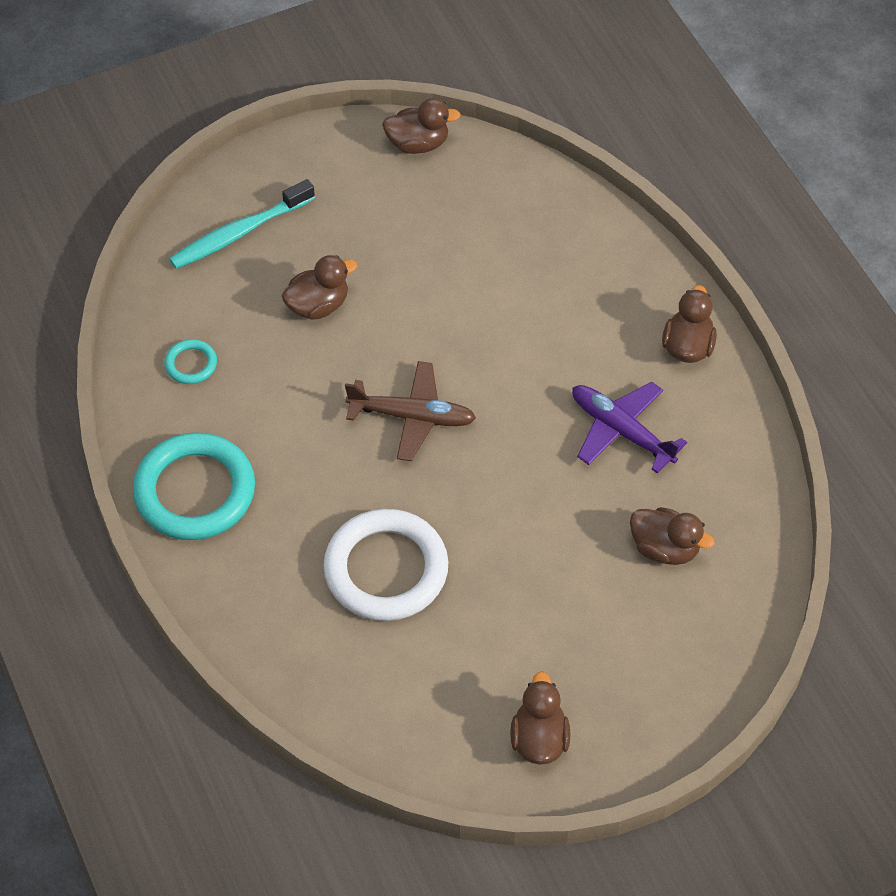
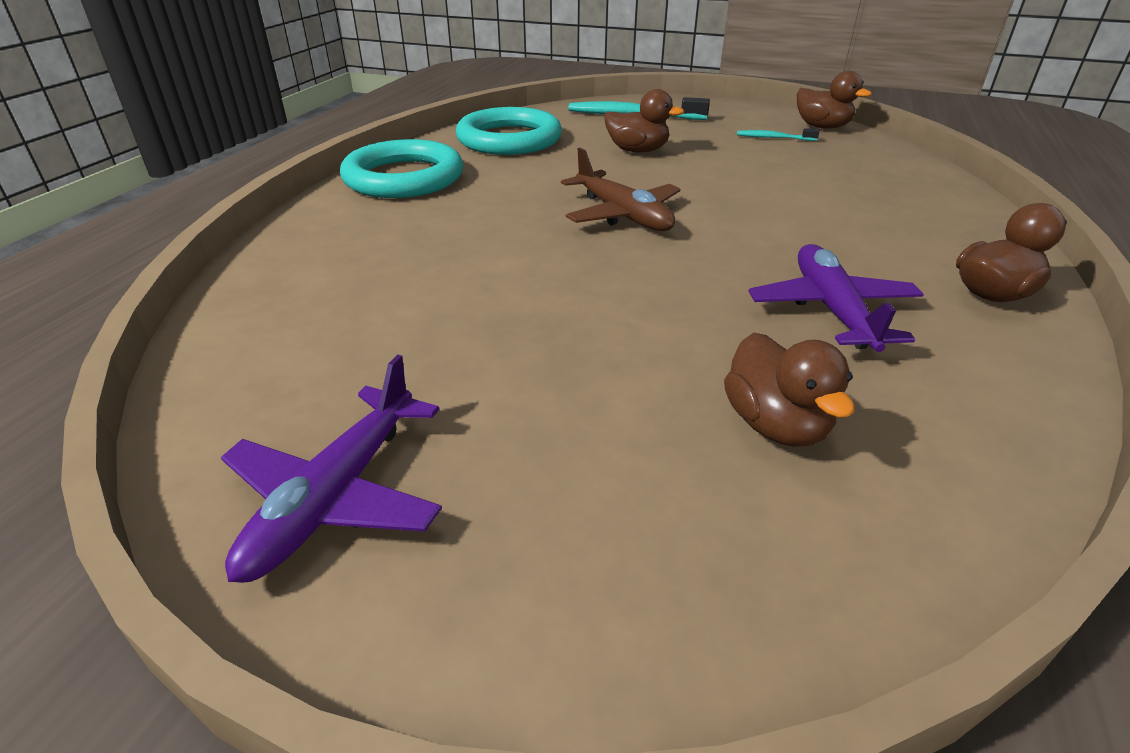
camera: 45 degrees right, 20 degrees down
(191, 364) = (509, 139): turquoise ring -> turquoise ring, size x2.22
(386, 569) = (448, 273): white ring -> none
(399, 198) = (773, 138): none -> turquoise toothbrush
(539, 739) = (336, 495): brown duck -> purple plane

